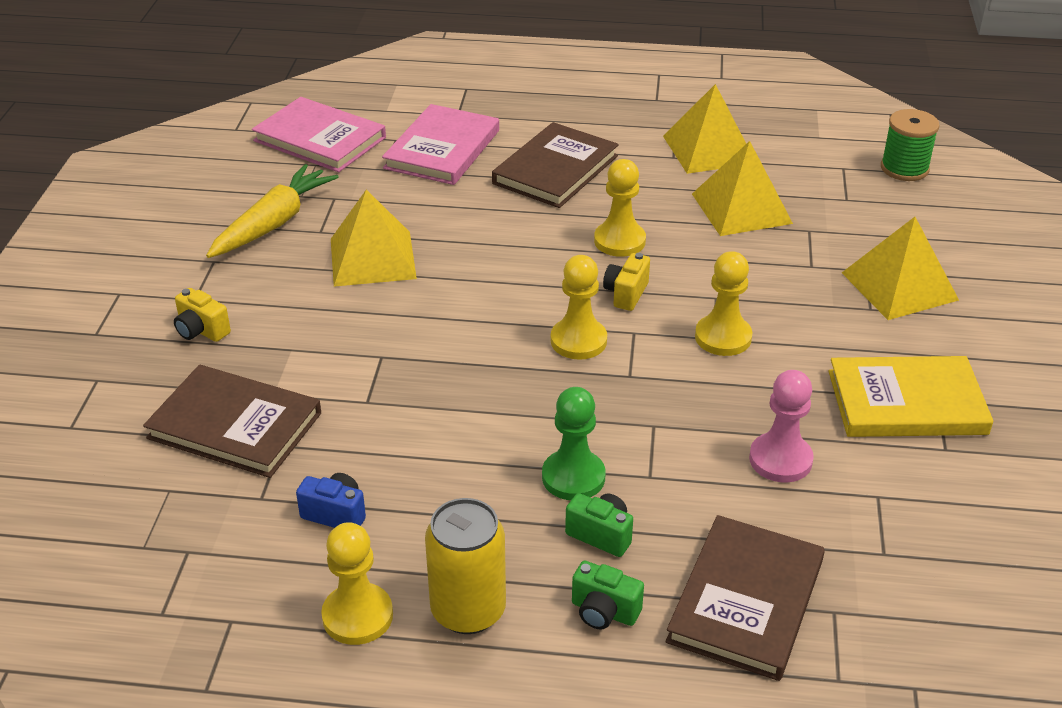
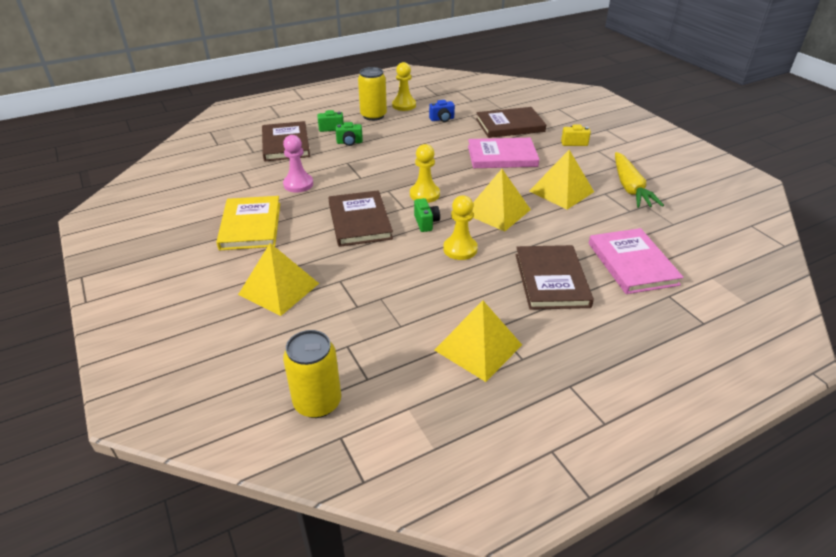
camera: 145 degrees right, 0 degrees up
(320, 139) = (701, 239): pink book -> pink book (502, 156)
(573, 477) = (375, 152): green pawn -> none
(626, 294) = (426, 223): yellow camera -> green camera
(723, 337) = (359, 221): yellow pawn -> brown book
(741, 208) = (412, 303): yellow pyramid -> yellow pyramid (497, 211)
(904, 168) = (317, 402): green spool -> yellow can
(906, 402) = (250, 226): yellow book -> yellow book turned 60 degrees counterclockwise

